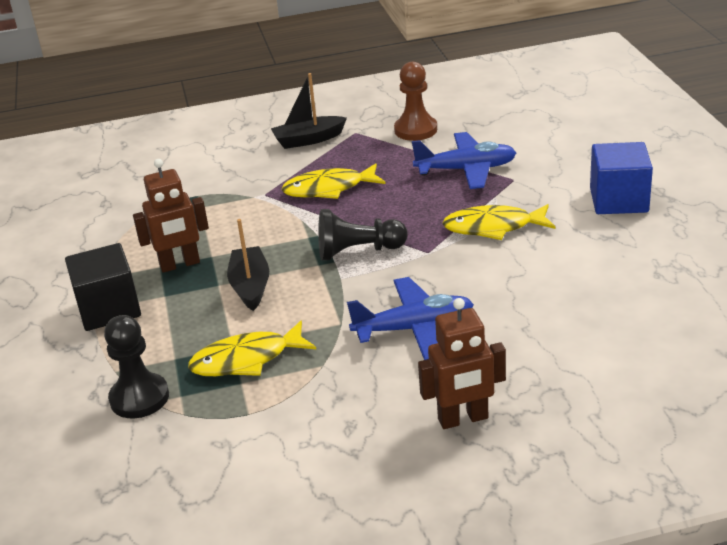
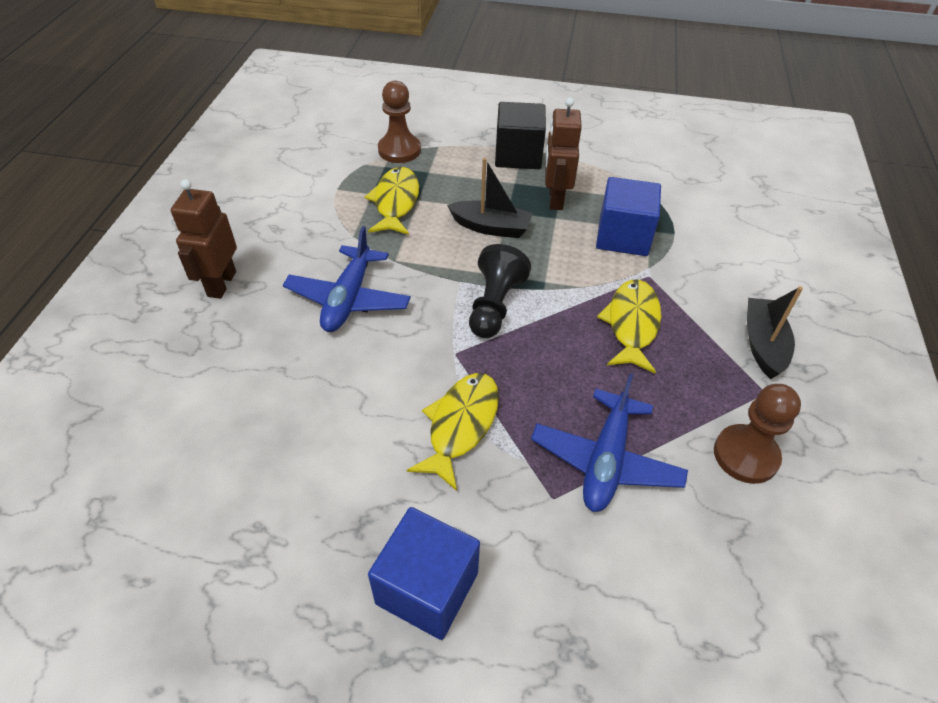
camera: 110 degrees right, 15 degrees up
(139, 398) = (399, 150): black pawn -> brown pawn
(218, 217) = (623, 236): none -> blue cube

